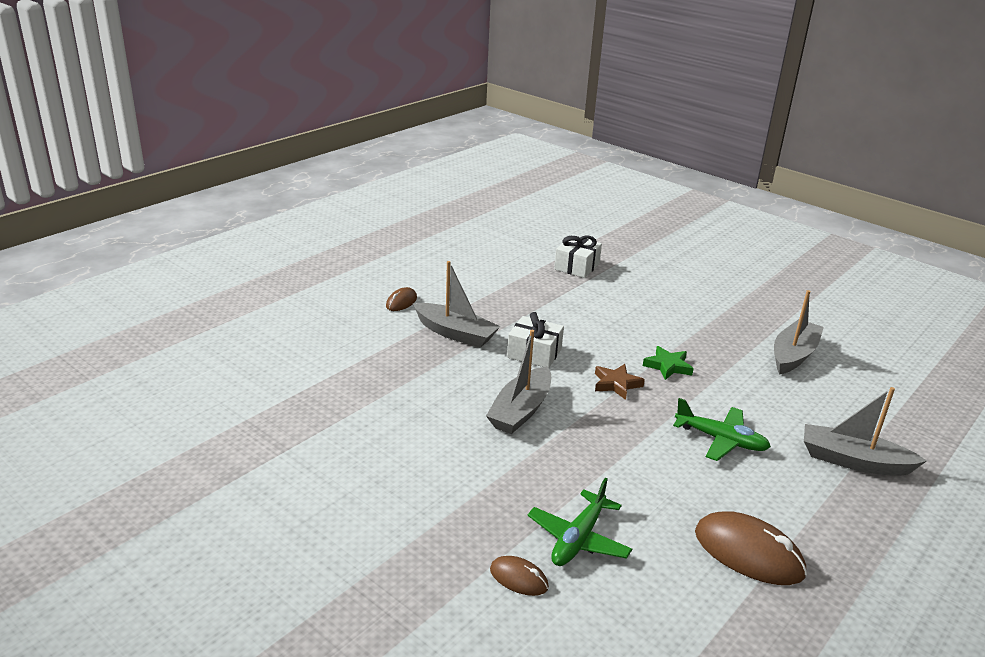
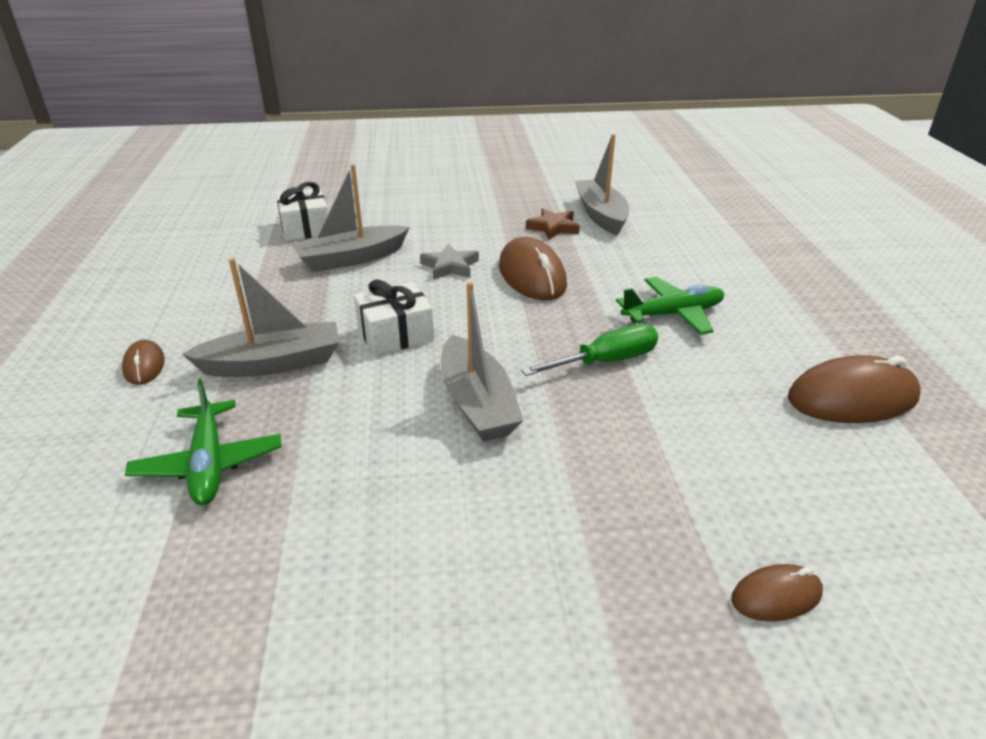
camera: 45 degrees left, 5 degrees up
(578, 539) = (742, 498): green plane -> green plane (209, 464)
(616, 384) = (518, 317): brown star -> brown star (553, 228)
(625, 333) = (450, 266): none -> grey star
(625, 436) = (605, 362): none -> green screwdriver
(668, 366) = (532, 276): green star -> brown mouse
(853, 461) = (769, 273): grey boat -> grey boat (351, 259)

